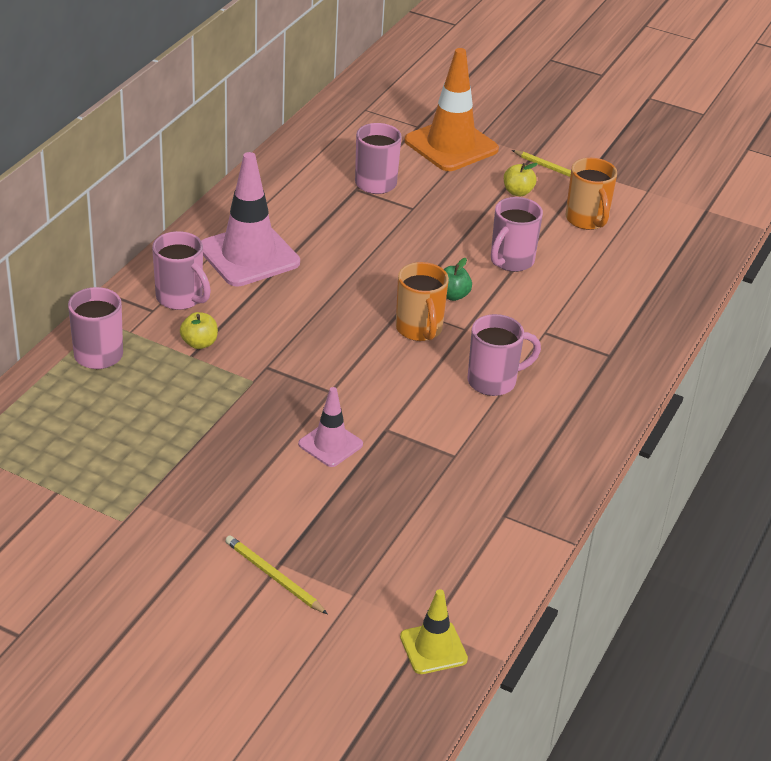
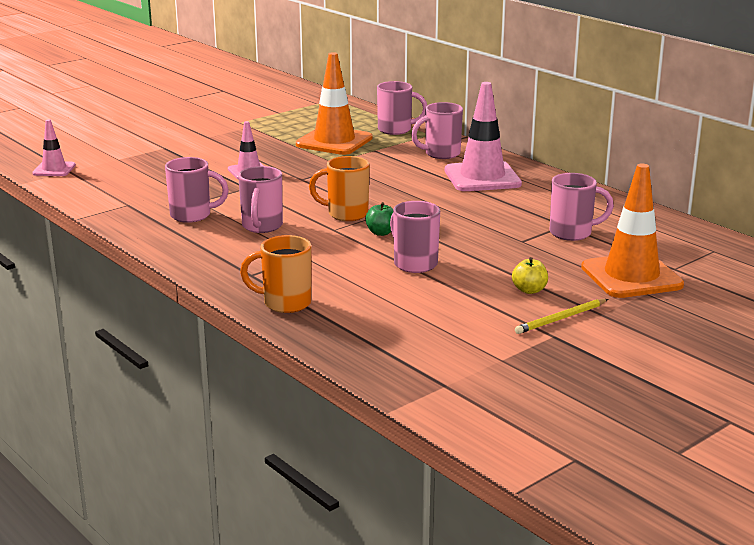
camera: 115 degrees right, 15 degrees down
(173, 398) = (334, 141): none -> orange traffic cone
(199, 343) = (385, 153): yellow apple -> none
(274, 577) = (155, 145): yellow pencil -> none
(433, 648) = (54, 169): yellow traffic cone -> pink traffic cone
(500, 445) = (192, 215): none -> pink mug
(587, 220) = (460, 312): orange mug -> orange mug (285, 303)

